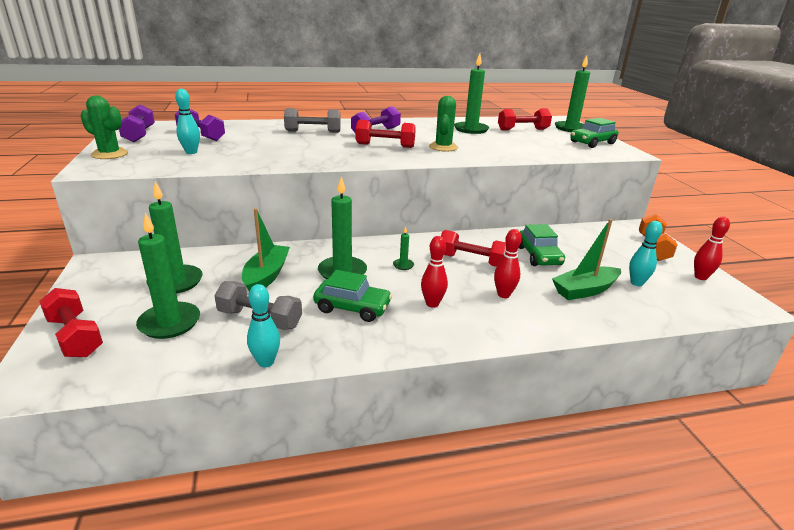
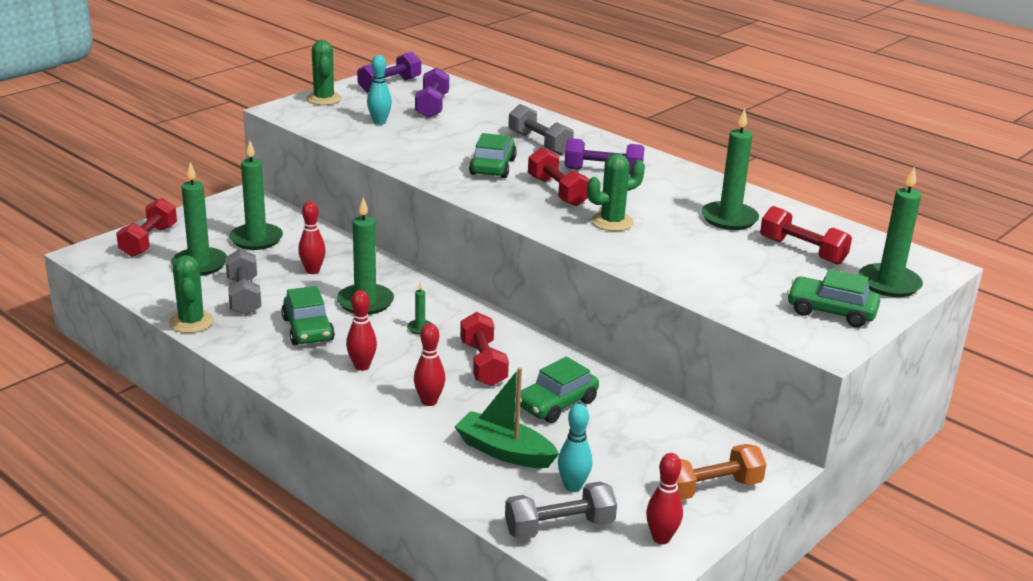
camera: 55 degrees right, 0 degrees up
(266, 276) = (312, 271): green boat -> red bowling pin
(266, 362) = (191, 322): turquoise bowling pin -> green cactus
(323, 148) = (492, 167): none -> green car
(682, 303) = (559, 527): none -> grey dumbbell

